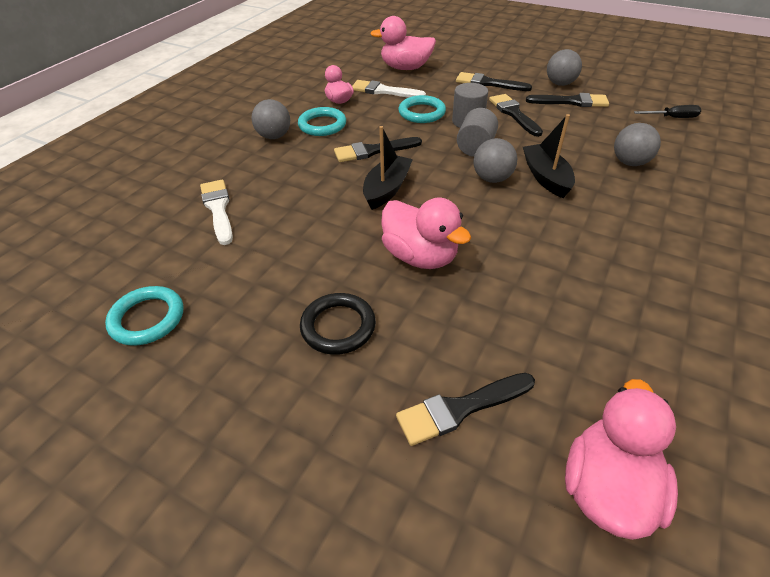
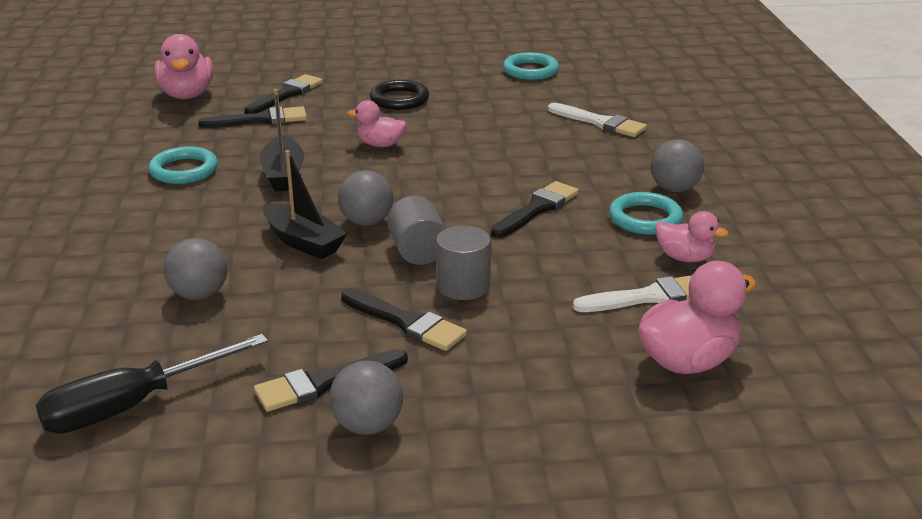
camera: 145 degrees right, 15 degrees down
(387, 189) = (470, 179): black boat -> black boat (283, 175)
(420, 256) = (380, 144): pink duck -> pink duck, size x0.61
(422, 113) = (544, 278): turquoise ring -> turquoise ring (184, 170)
(488, 83) = (501, 376): black brush -> black brush (260, 120)
(672, 118) = (132, 405): black screwdriver -> black screwdriver, size x1.88

